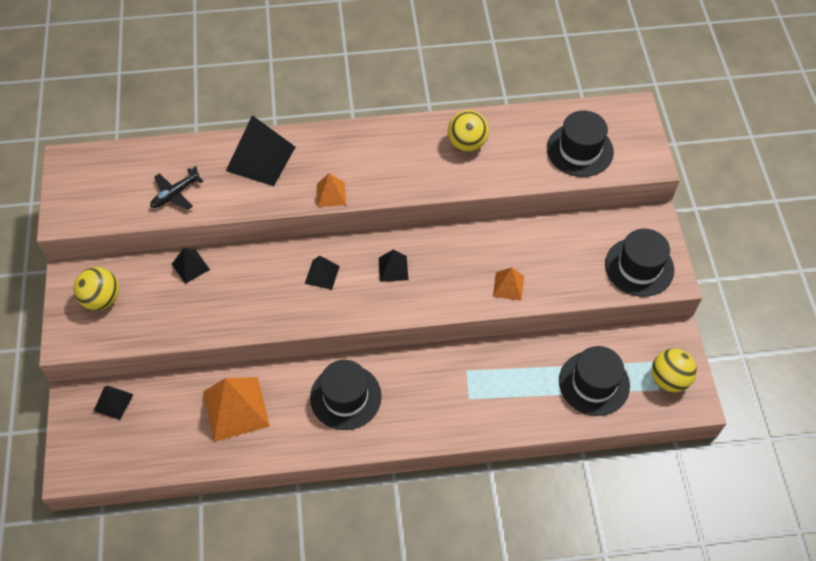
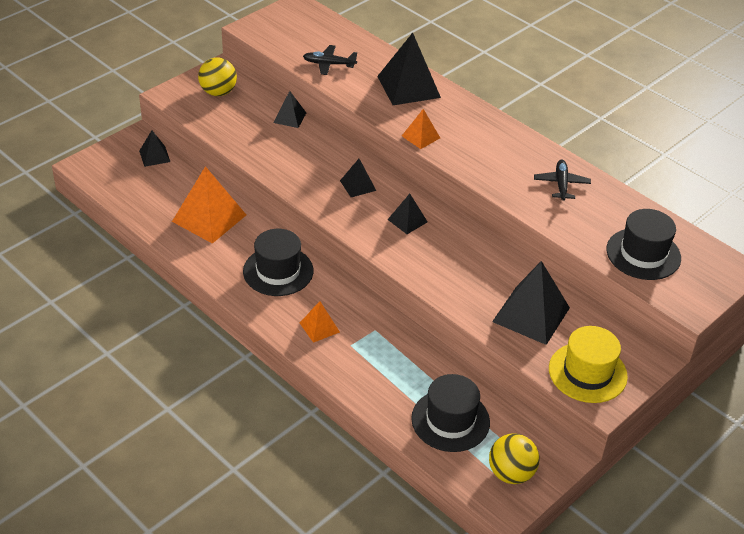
camera: 50 degrees right, 15 degrees down
(467, 143) = (561, 184): yellow ball -> black plane
(508, 286) = (468, 296): orange pyramid -> orange pyramid (319, 327)
(558, 260) = (531, 314): none -> black pyramid
(639, 267) = (587, 372): black hat -> yellow hat

